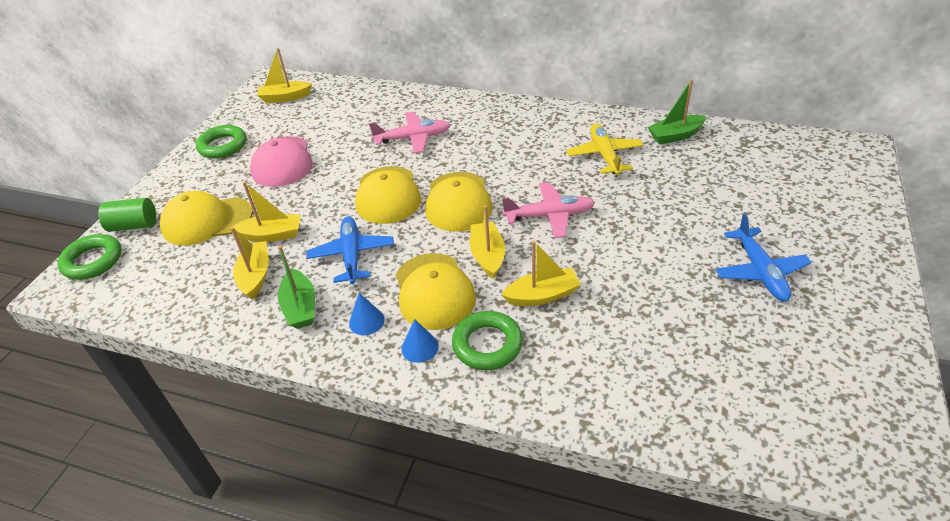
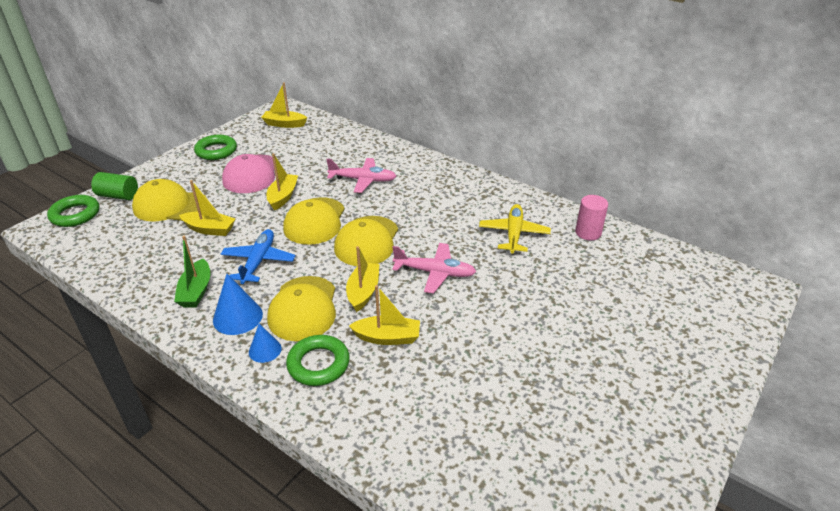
camera: 15 degrees right, 5 degrees down
(255, 276) = (179, 257): yellow boat -> yellow boat (283, 197)
(366, 321) = (237, 317): blue cone -> blue cone, size x1.59
(675, 136) = (588, 233): green boat -> pink cylinder
(760, 271) = (591, 373): blue plane -> none

